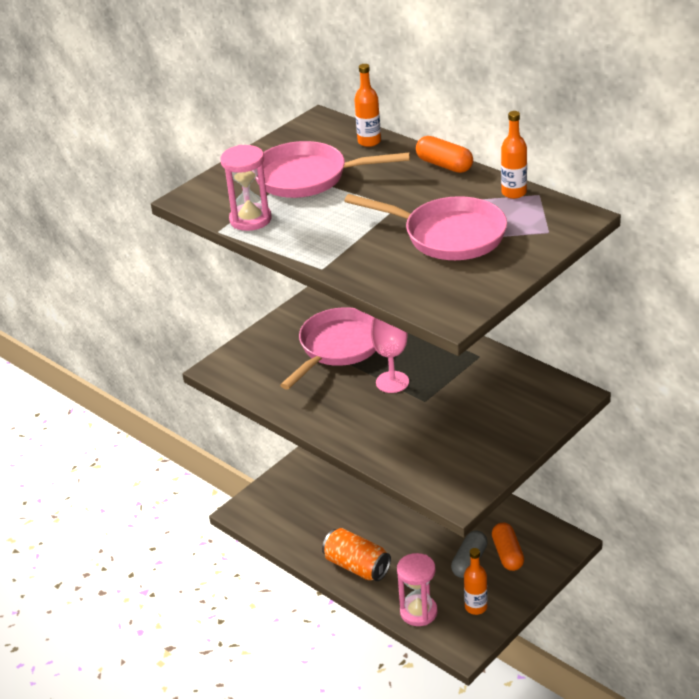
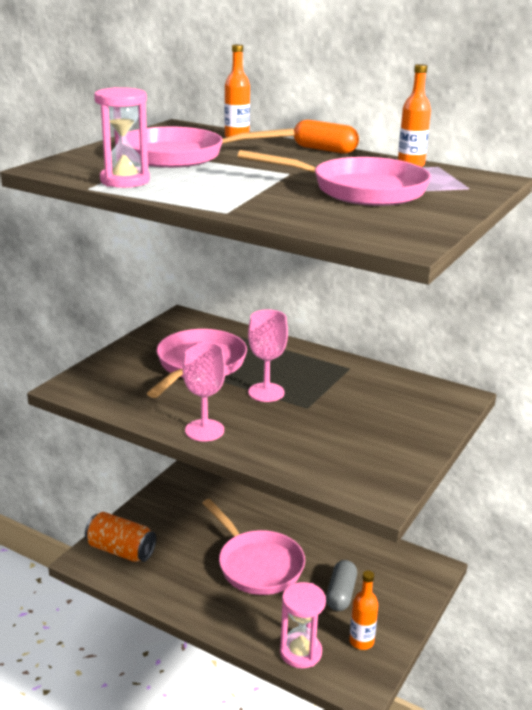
camera: 15 degrees left, 10 degrees down
(327, 421) = (204, 430): none -> pink goblet
(357, 566) = (221, 608): orange can -> orange can (121, 550)
(398, 527) = (257, 564): none -> pink pan
(507, 554) = (378, 583): orange capsule -> none

